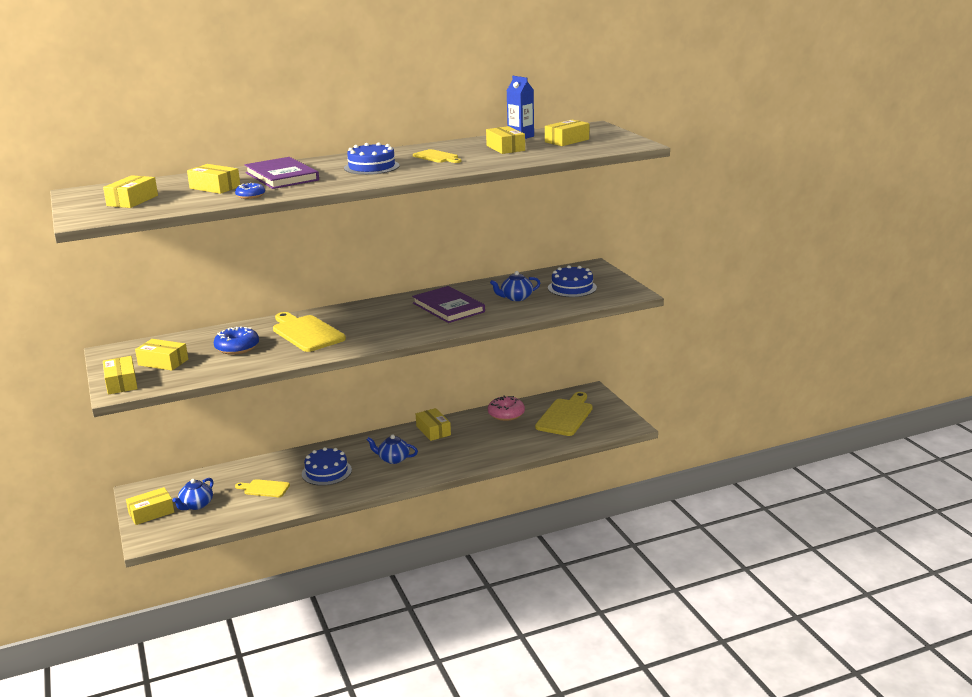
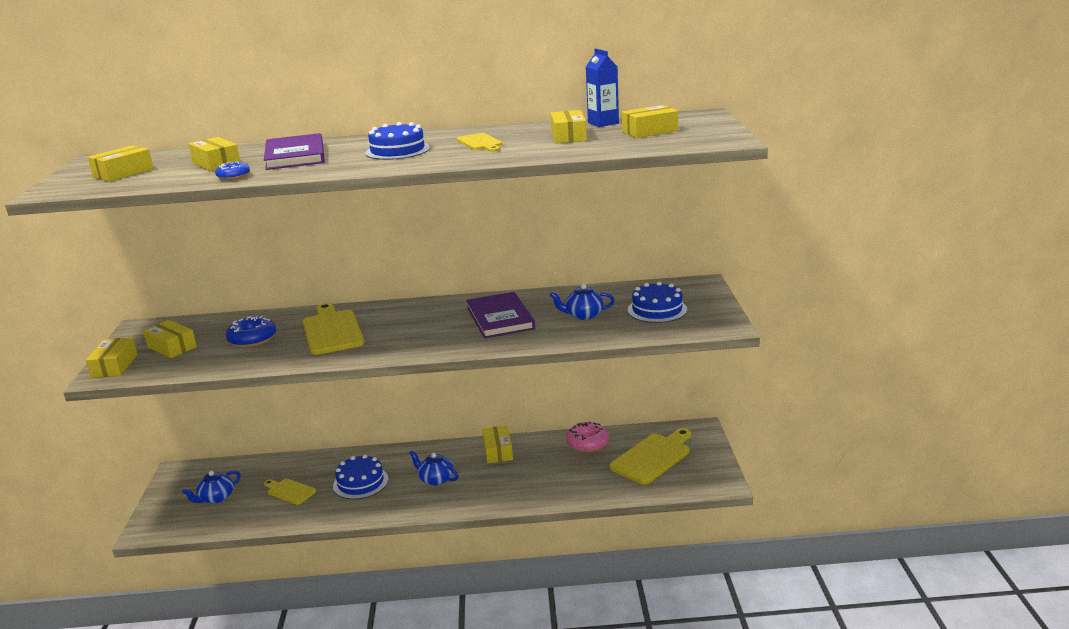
camera: 20 degrees right, 0 degrees up
(151, 513) = (171, 499): yellow box -> none

